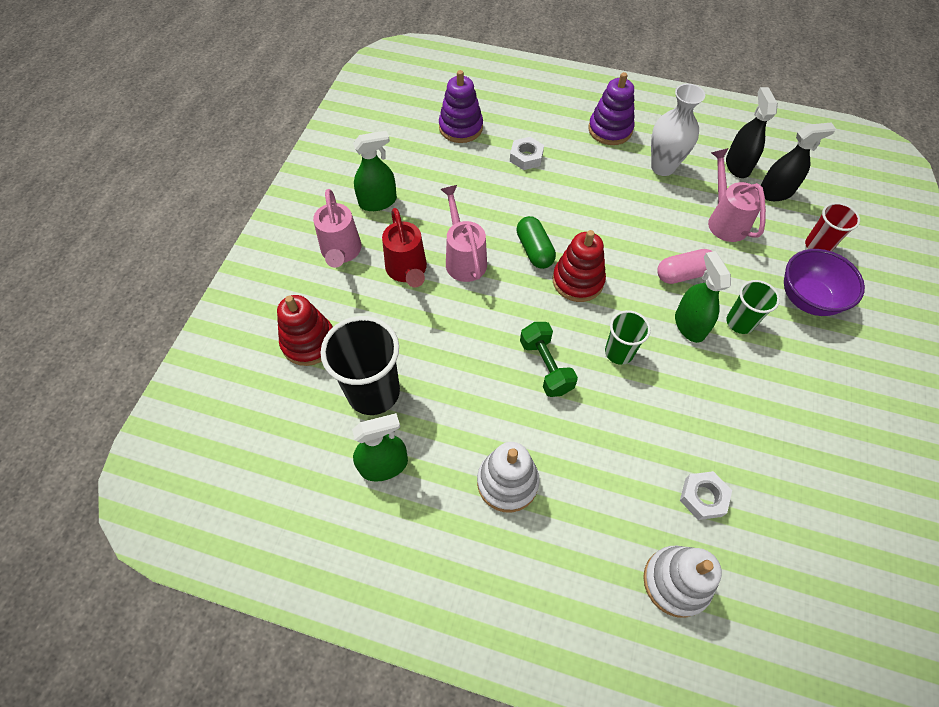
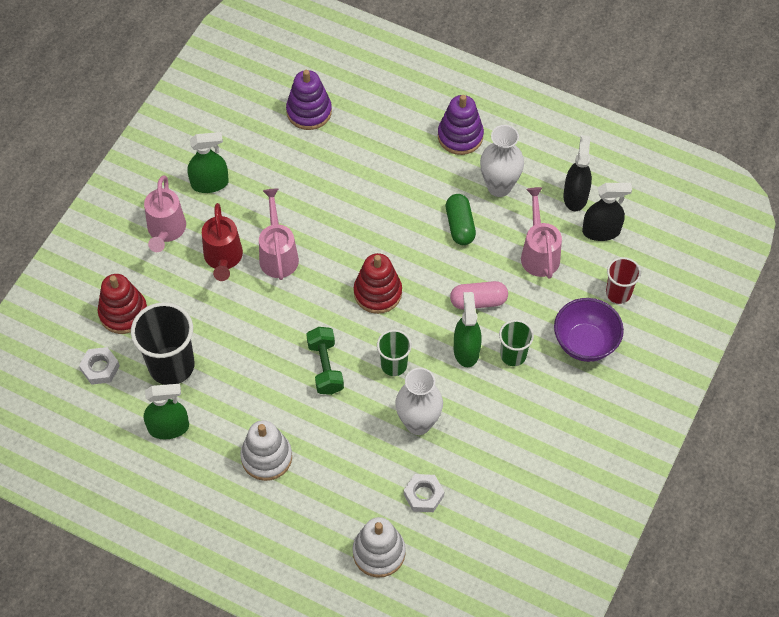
camera: 10 degrees right, 0 degrees up
(526, 157) = (366, 155): white nut -> white nut (100, 368)
(534, 250) = (346, 256): green capsule -> green capsule (460, 225)
(667, 412) = (418, 423): none -> white vase

